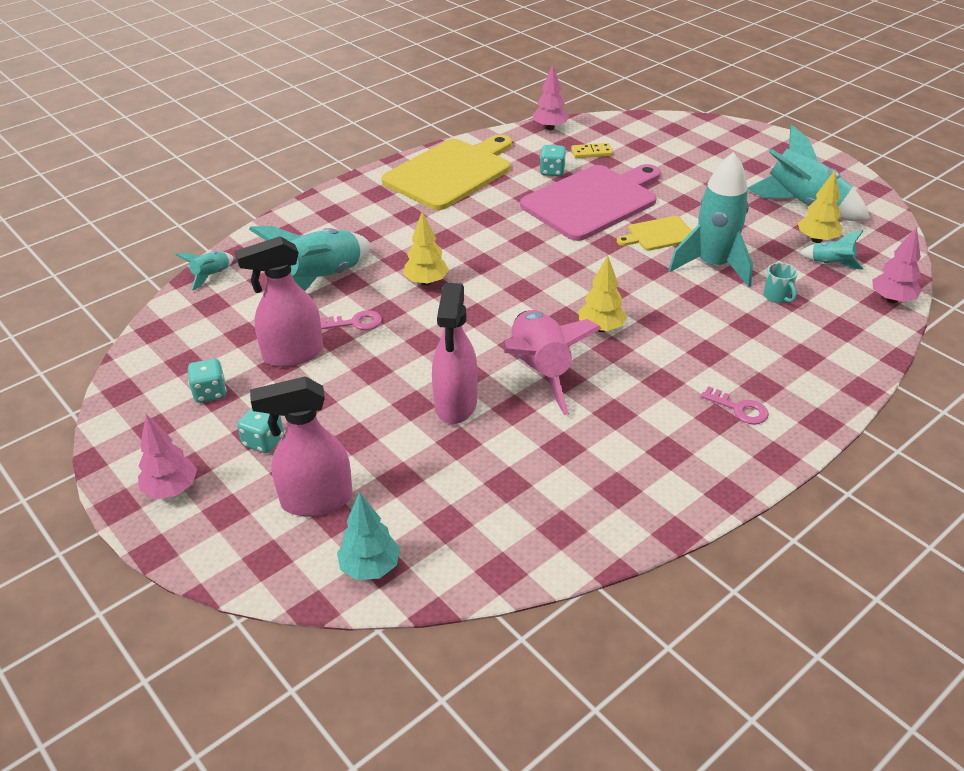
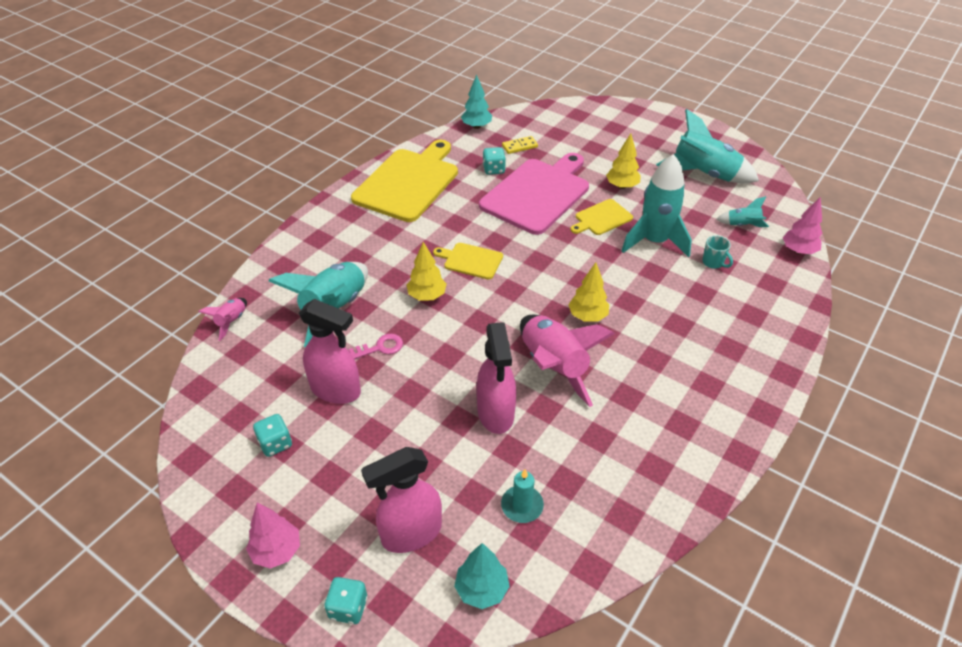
camera: 15 degrees left, 5 degrees up
(211, 275) = (231, 321): turquoise rocket -> pink rocket
(263, 441) = (342, 483): turquoise dice -> turquoise dice (348, 608)
(292, 354) = (336, 390): pink spray bottle -> pink spray bottle turned 120 degrees counterclockwise
(448, 497) = (522, 506): none -> turquoise candle
(489, 255) = (471, 260): none -> yellow cutting board
(550, 128) = (476, 126): pink tree -> turquoise tree
(739, 409) = (721, 373): pink key -> none
(816, 240) = (724, 204): yellow tree -> yellow tree (622, 186)

